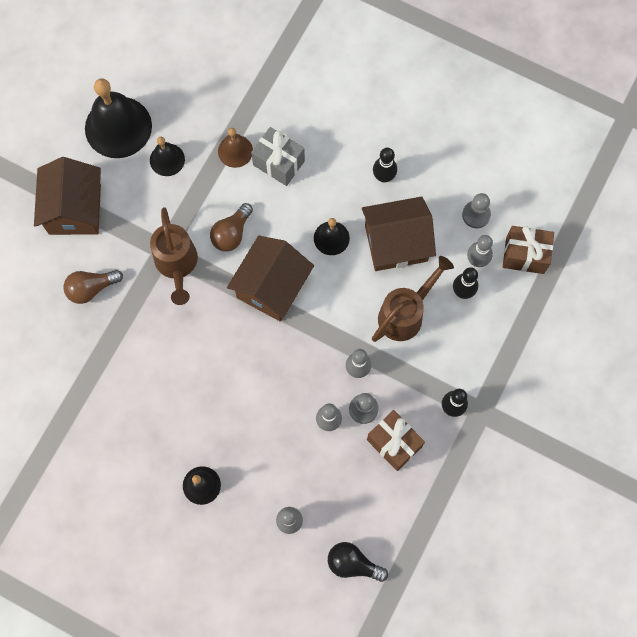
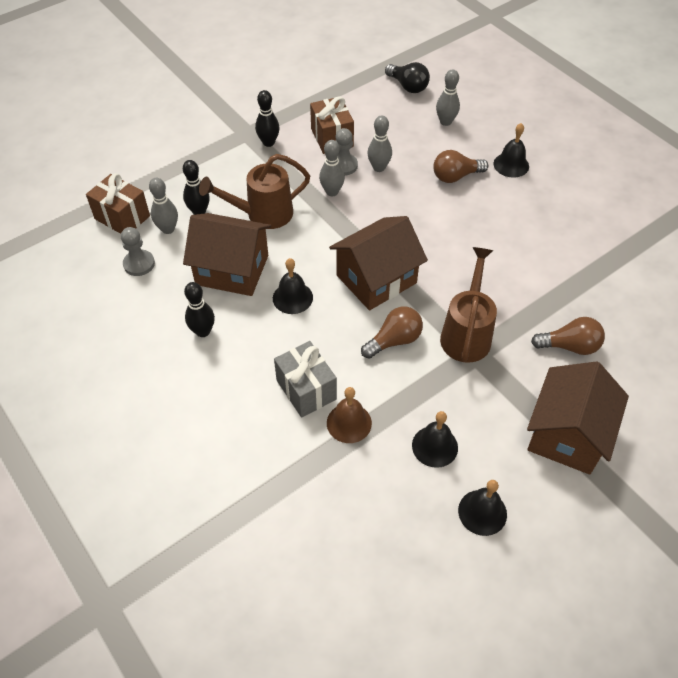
camera: 155 degrees left, 20 degrees down
(118, 127) = (482, 512): black bell -> black bell, size x0.52
(250, 443) = (455, 176): none -> brown light bulb

